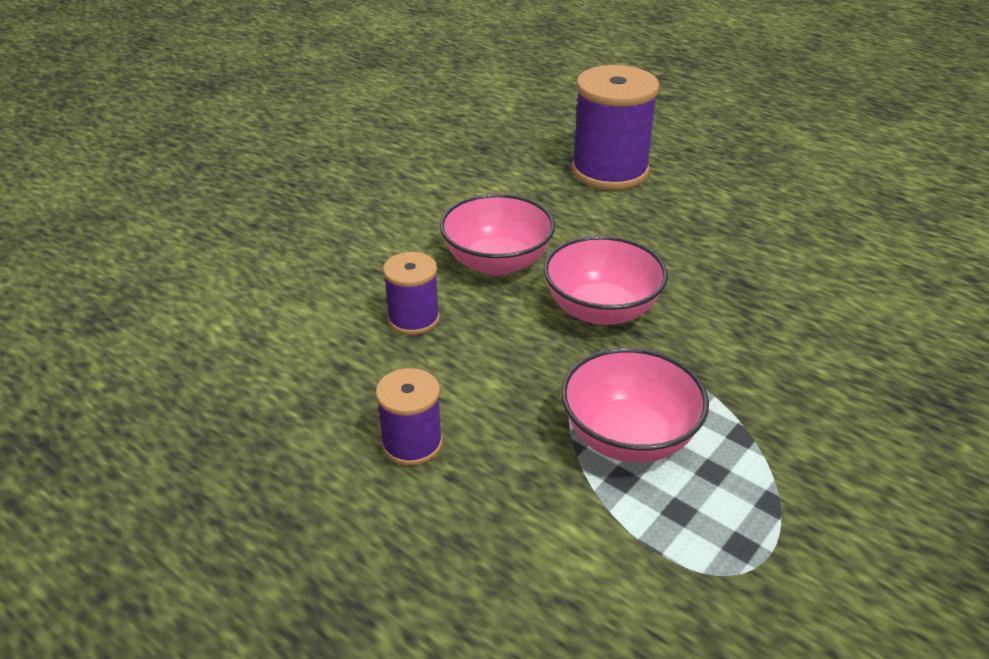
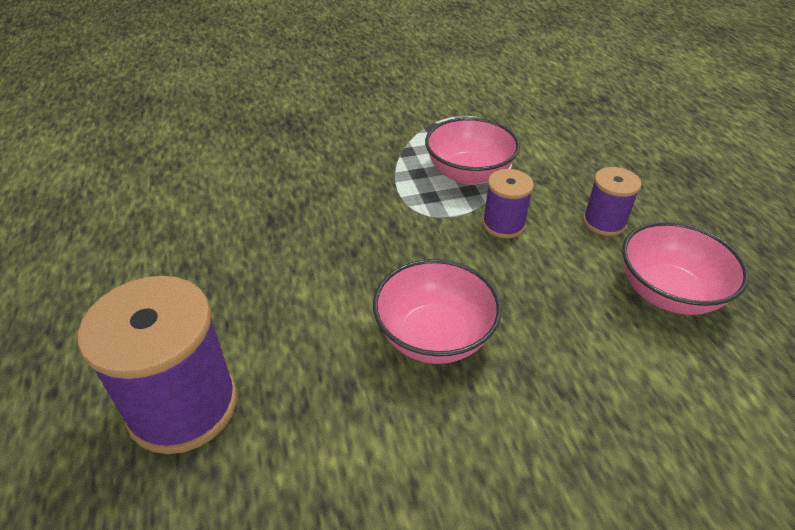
camera: 145 degrees left, 5 degrees up
(413, 319) = (553, 312): purple spool -> purple spool (503, 224)
(601, 310) = (396, 249): pink bowl -> pink bowl (668, 293)

